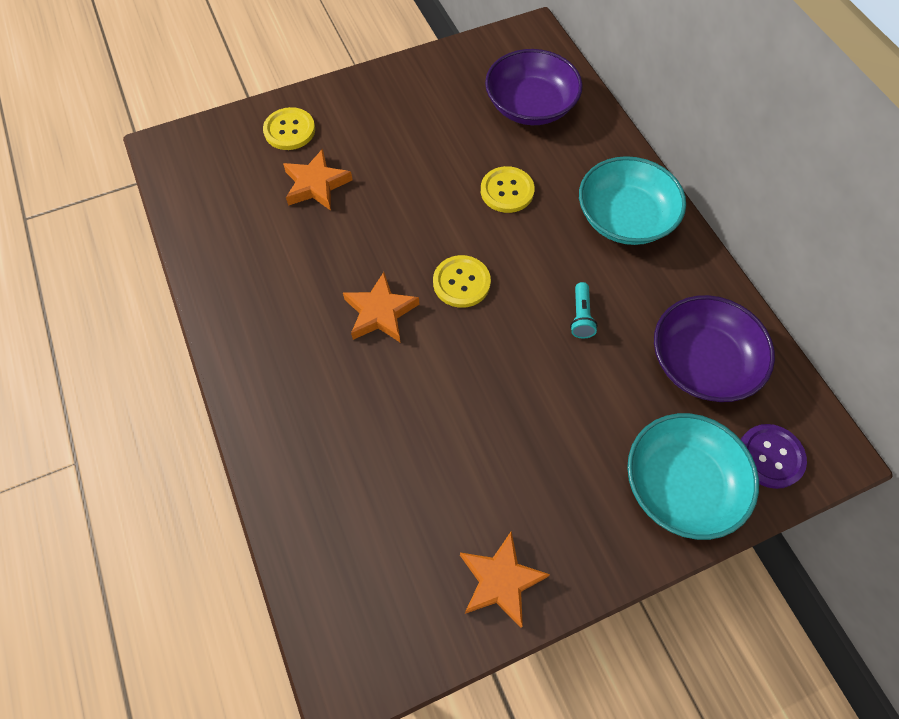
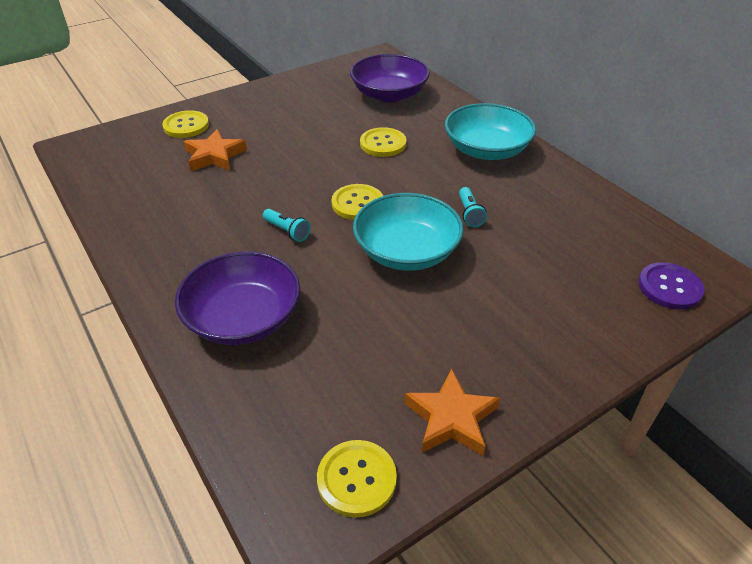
camera: 10 degrees left, 20 degrees down
(380, 312) = (287, 231): orange star -> turquoise flashlight
(400, 631) = (356, 479): none -> yellow button
(681, 484) = (599, 318): turquoise bowl -> turquoise bowl (406, 251)
(702, 362) = (584, 231): purple bowl -> purple bowl (243, 318)

